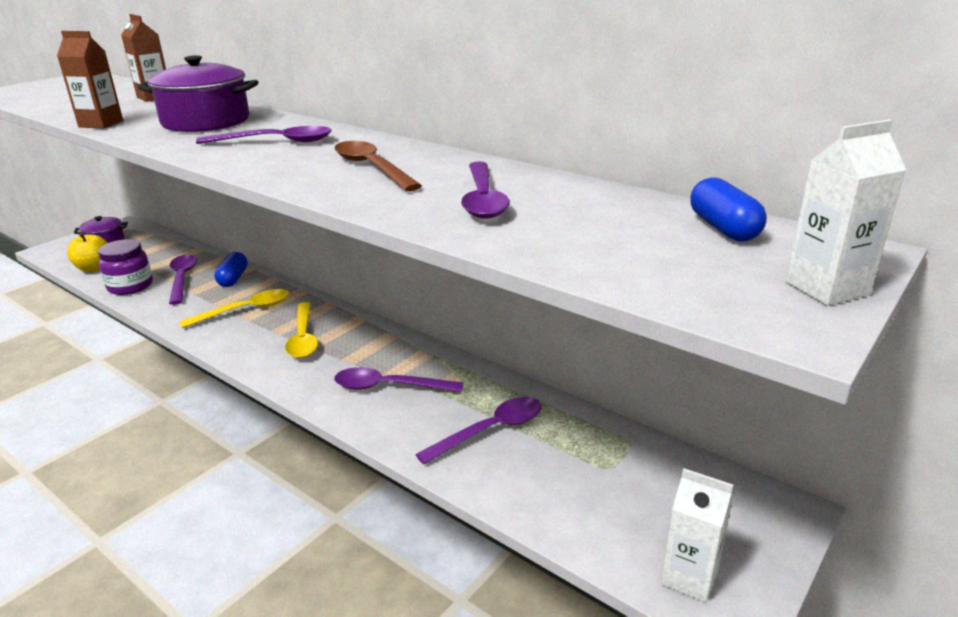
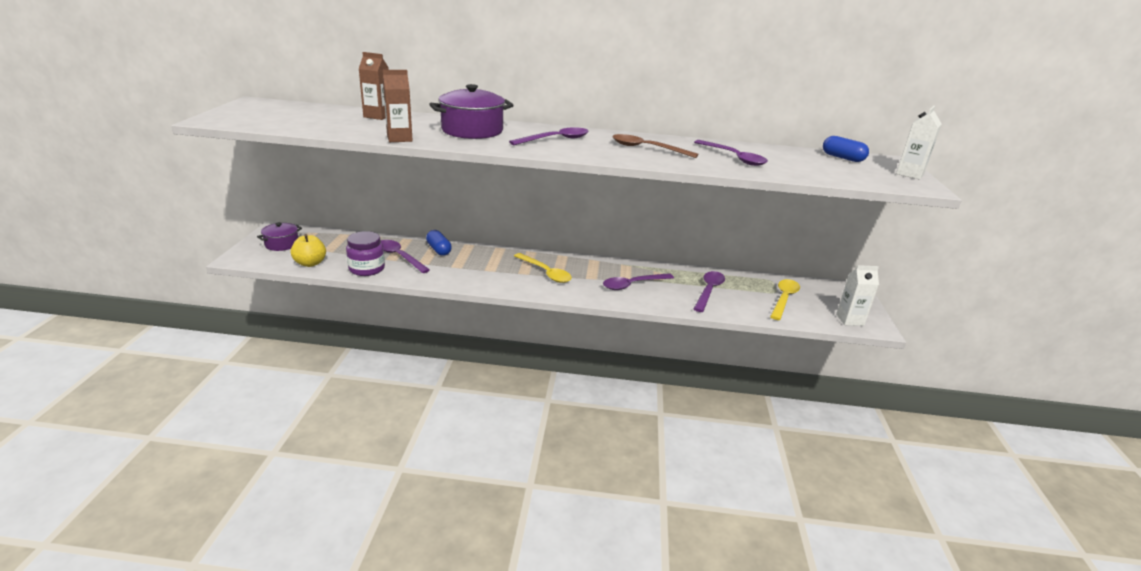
camera: 35 degrees left, 0 degrees up
(245, 310) = (481, 266): yellow spoon -> yellow spoon (784, 299)

